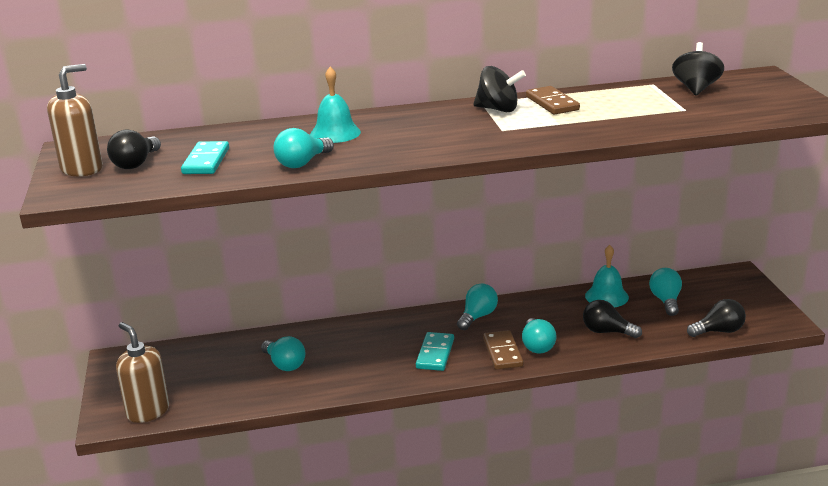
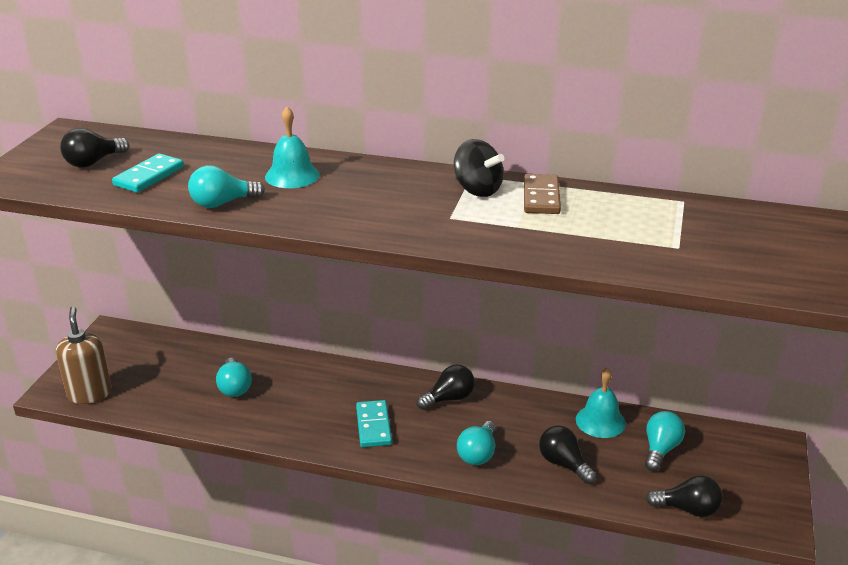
camera: 25 degrees right, 5 degrees up
(82, 169) = (48, 156): brown soap dispenser -> none
(435, 354) = (373, 426): turquoise domino -> turquoise domino turned 45 degrees counterclockwise
(477, 317) = (449, 398): turquoise light bulb -> black light bulb
(503, 352) = (438, 449): brown domino -> none
(696, 89) = (725, 221): black spinning top -> none

